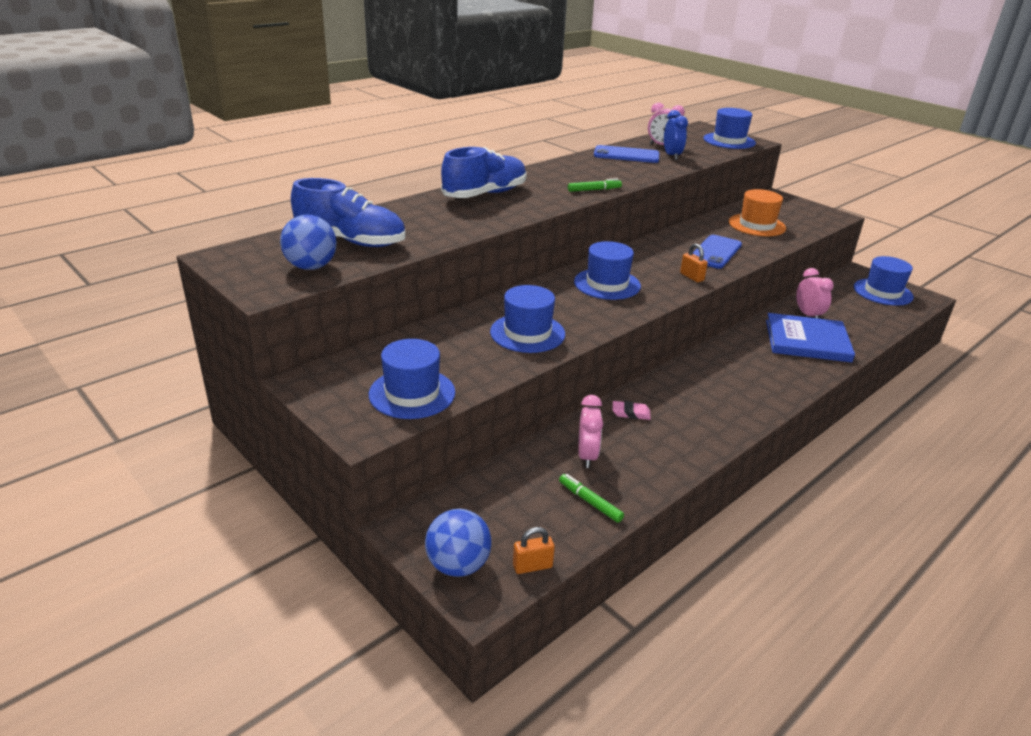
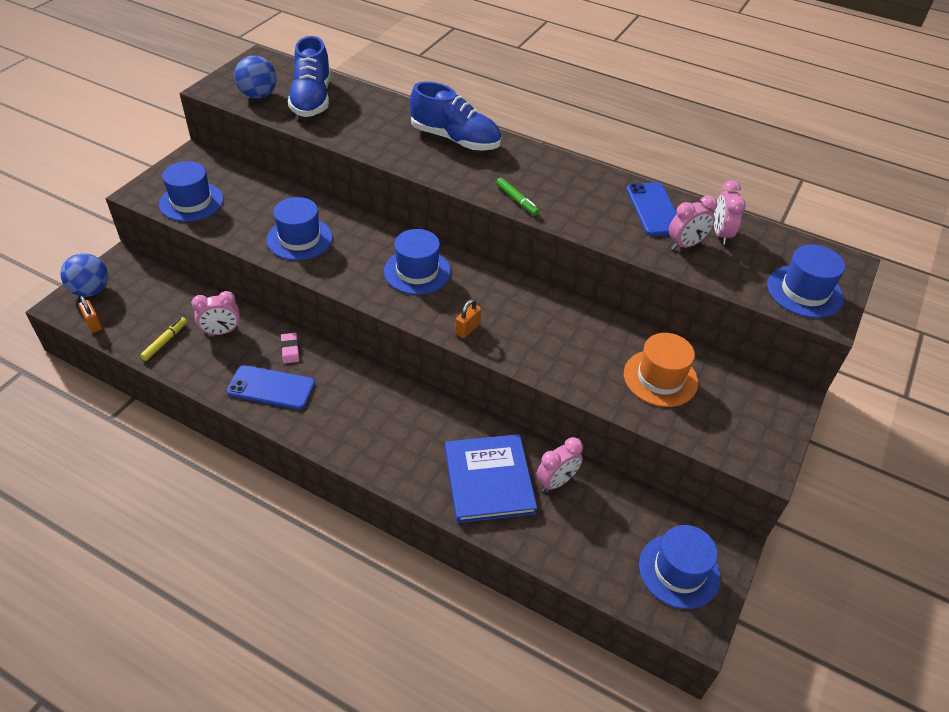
camera: 70 degrees right, 15 degrees up
(590, 502) = (165, 341): green marker -> yellow marker
(672, 156) = (685, 245): blue clock -> pink clock
(715, 252) = (546, 344): blue phone -> blue phone (271, 388)

